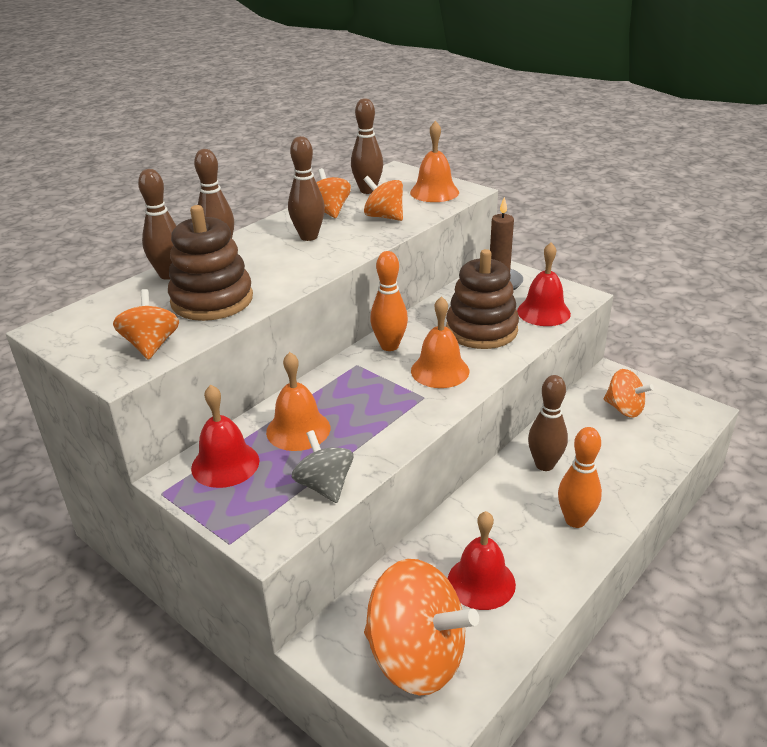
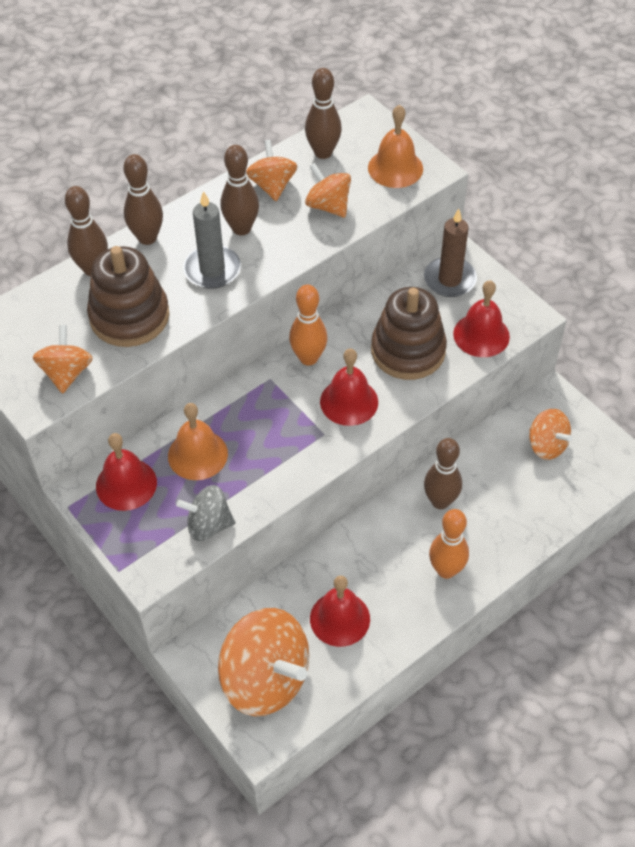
camera: 10 degrees right, 20 degrees up
(288, 263) = (212, 270): none -> grey candle
(324, 486) = (208, 525): grey spinning top -> grey spinning top turned 75 degrees counterclockwise
(440, 371) = (349, 401): orange bell -> red bell

